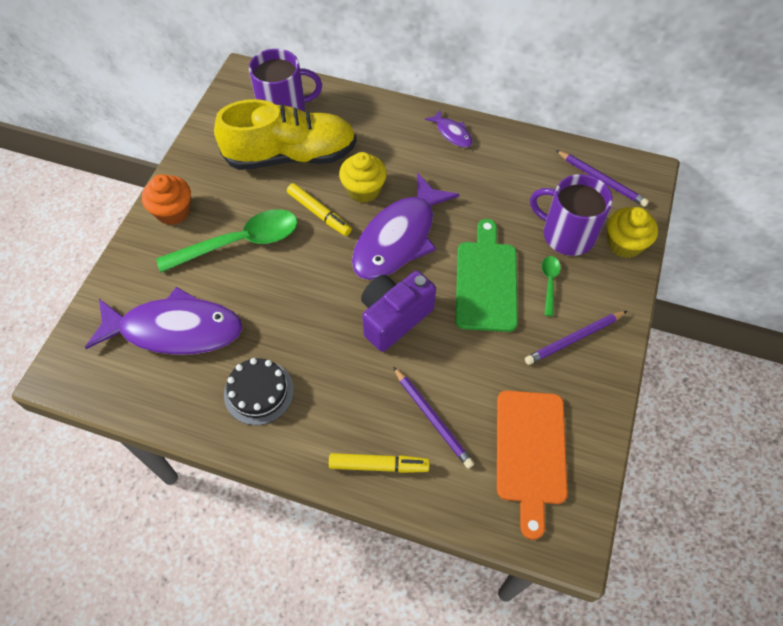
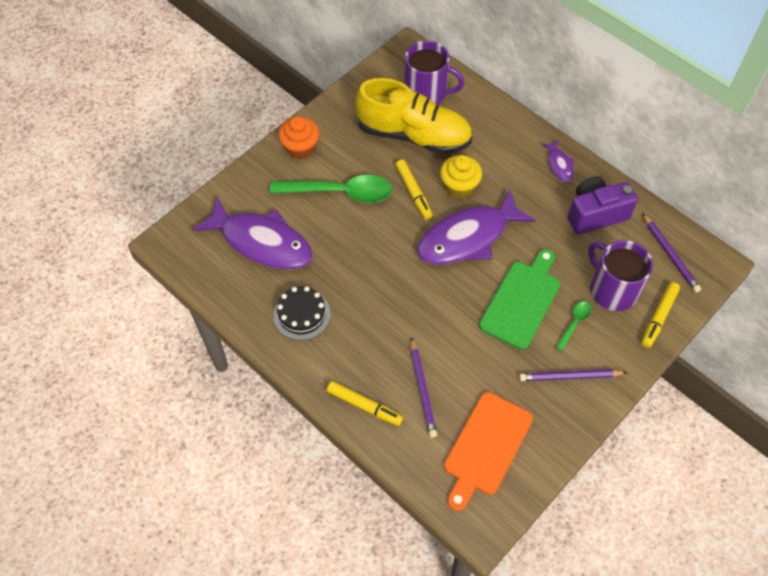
camera: 25 degrees right, 0 degrees up
(394, 318) = (432, 300): purple camera -> purple camera (595, 214)
(624, 244) = (659, 317): yellow cupcake -> yellow marker

